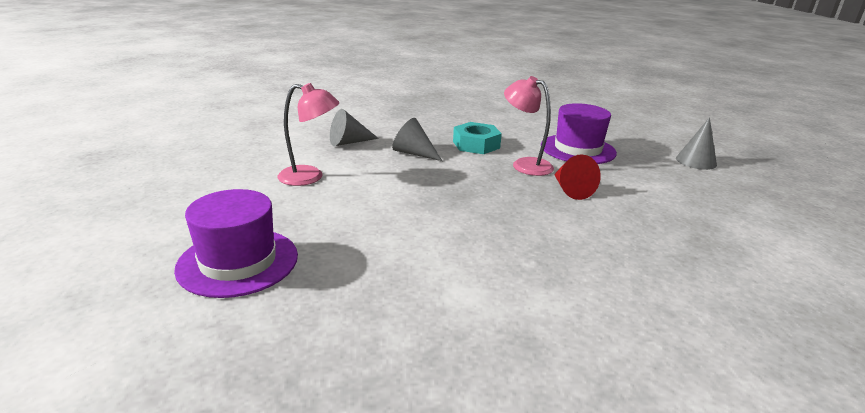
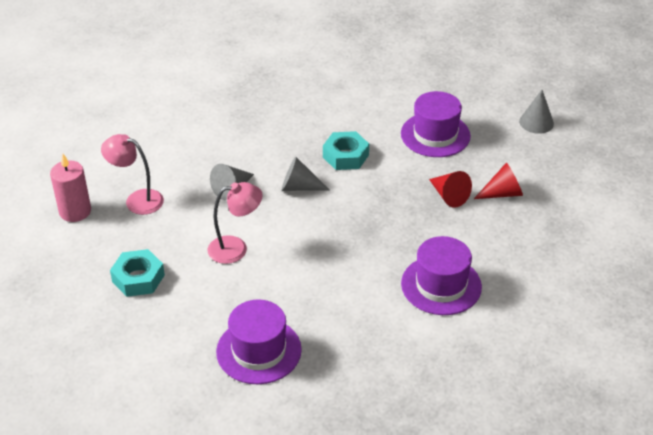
camera: 20 degrees left, 15 degrees up
(193, 175) = (138, 278): none -> turquoise nut
(201, 128) = (75, 211): none -> pink candle
(518, 259) = (441, 285): none -> purple hat
(525, 164) = (400, 173): pink lamp -> pink lamp (137, 200)
(637, 201) = (502, 193): none -> red cone

